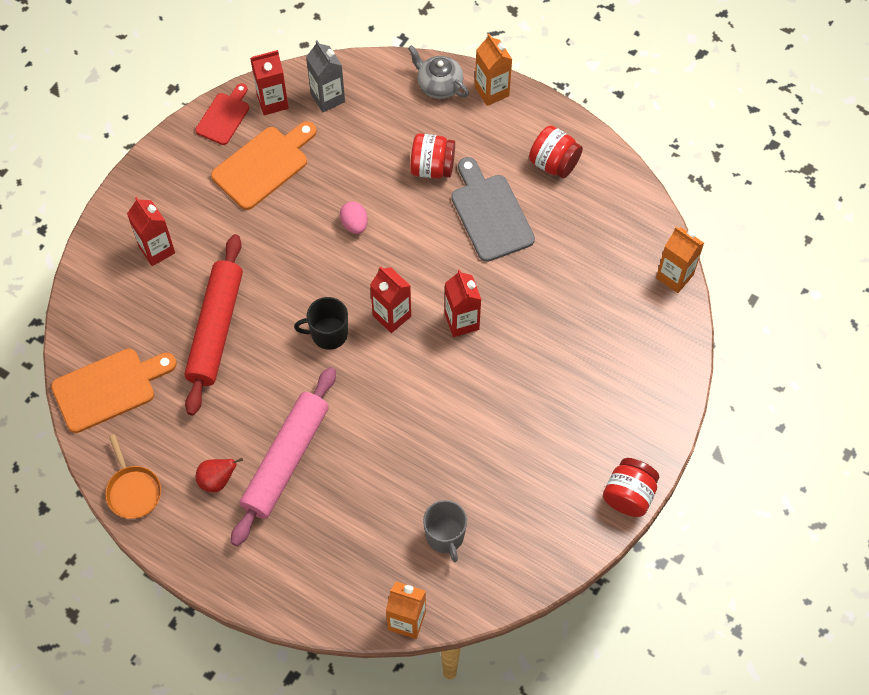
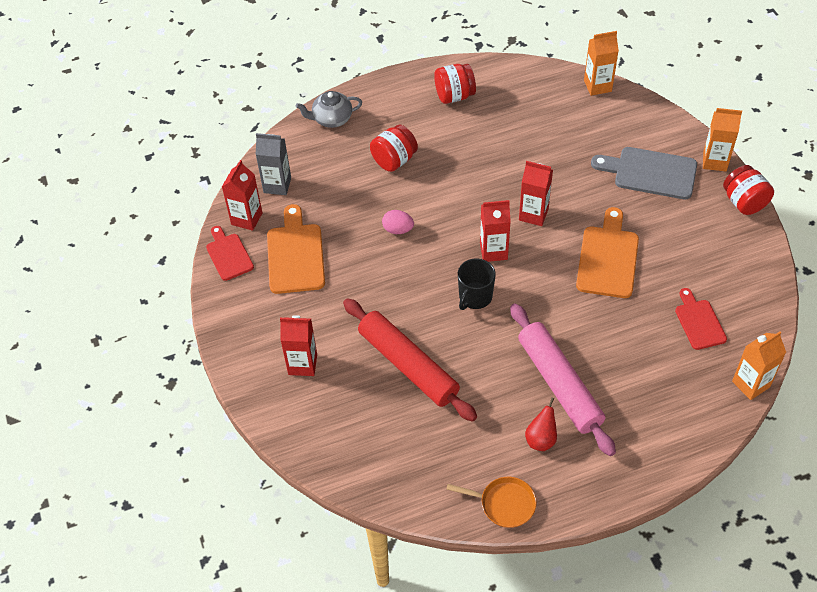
camera: 50 degrees left, 10 degrees down
(109, 388) = (397, 468): orange cutting board -> orange cutting board (608, 258)
(445, 536) = (699, 322): grey mug -> red cutting board
(490, 213) = (461, 150): grey cutting board -> grey cutting board (650, 173)
(492, 91) = (366, 95): orange carton -> orange carton (714, 161)

